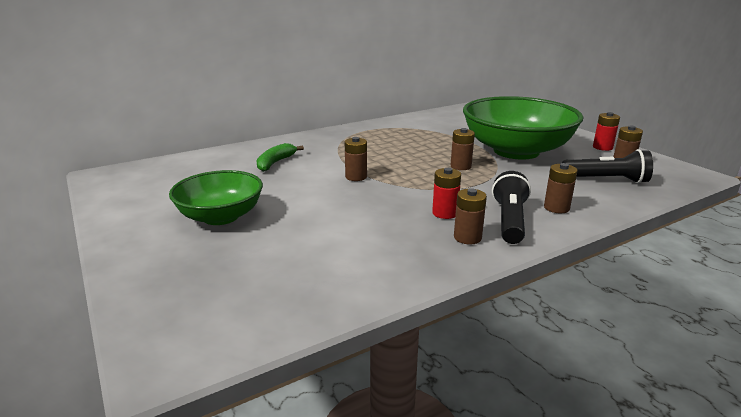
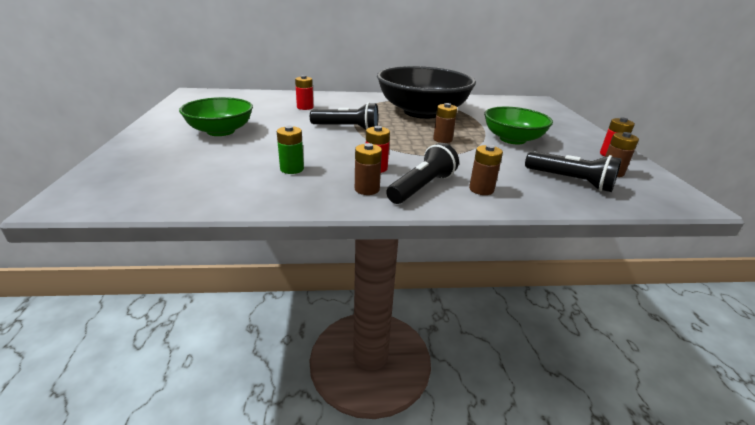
camera: 25 degrees right, 5 degrees up
(275, 163) = (305, 107): green banana -> red battery
(356, 177) = (347, 128): brown battery -> black flashlight
(367, 238) = (292, 169): none -> green battery
(403, 141) = (422, 112): none -> black bowl
(516, 151) = (512, 139): green bowl -> green bowl, size x0.59

